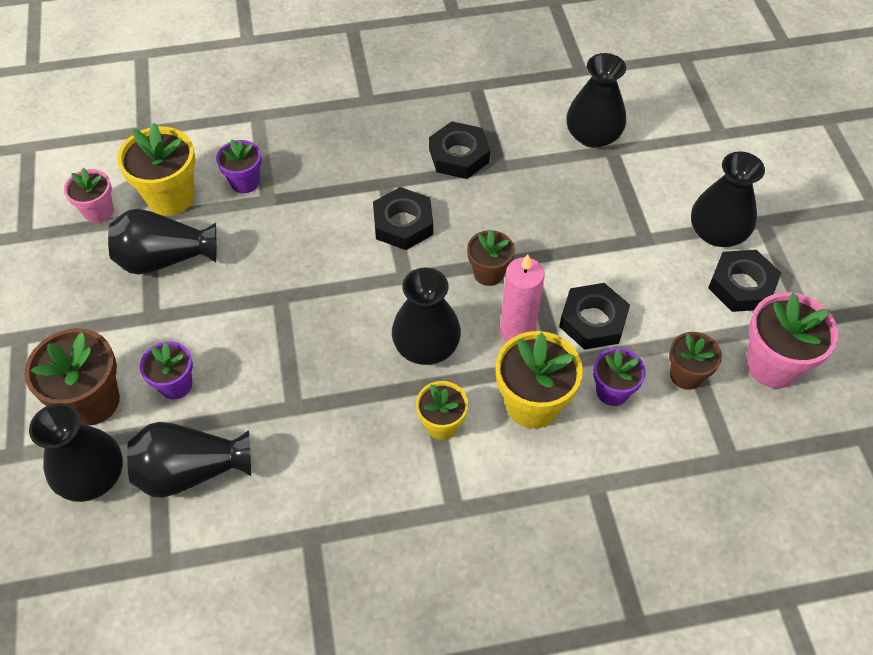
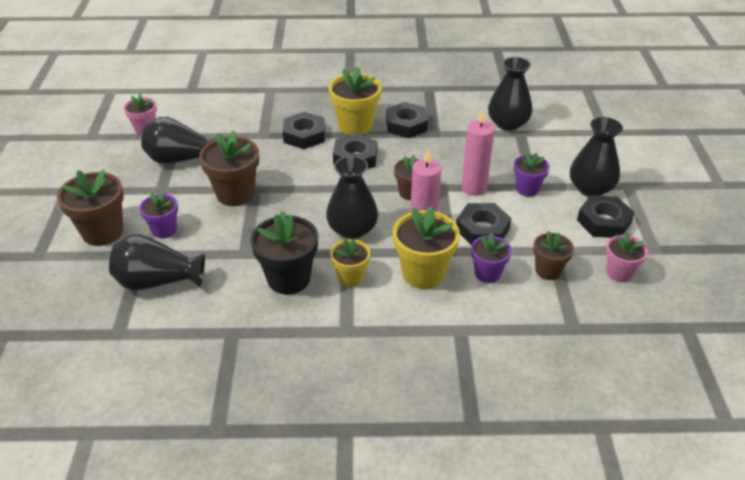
camera: 10 degrees right, 15 degrees down
(92, 476) = (87, 275): black vase -> none
(171, 197) = (197, 126): yellow flower pot -> yellow flower pot (355, 125)
(245, 182) = (250, 124): purple flower pot -> purple flower pot (527, 189)
(256, 309) = (235, 194): none -> brown flower pot
(325, 192) = (304, 135): none -> black nut
(362, 439) = (288, 279): none -> black flower pot
(569, 253) = (474, 188): none -> pink candle
(772, 365) = (619, 273): pink flower pot -> pink flower pot, size x0.61

